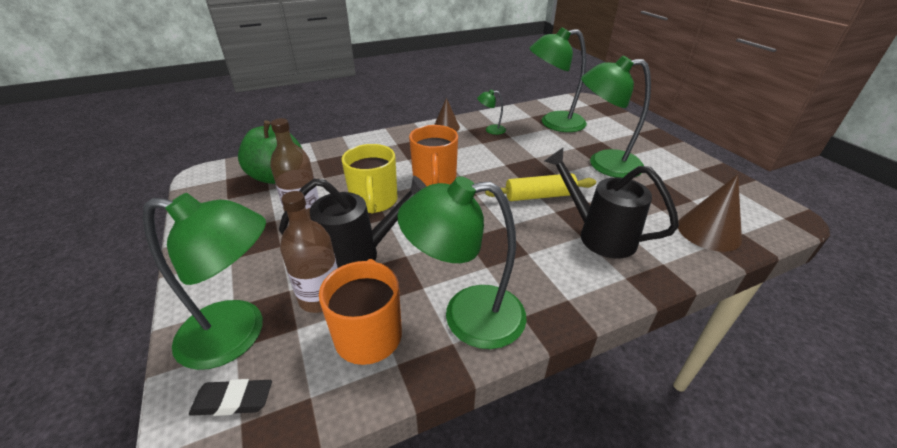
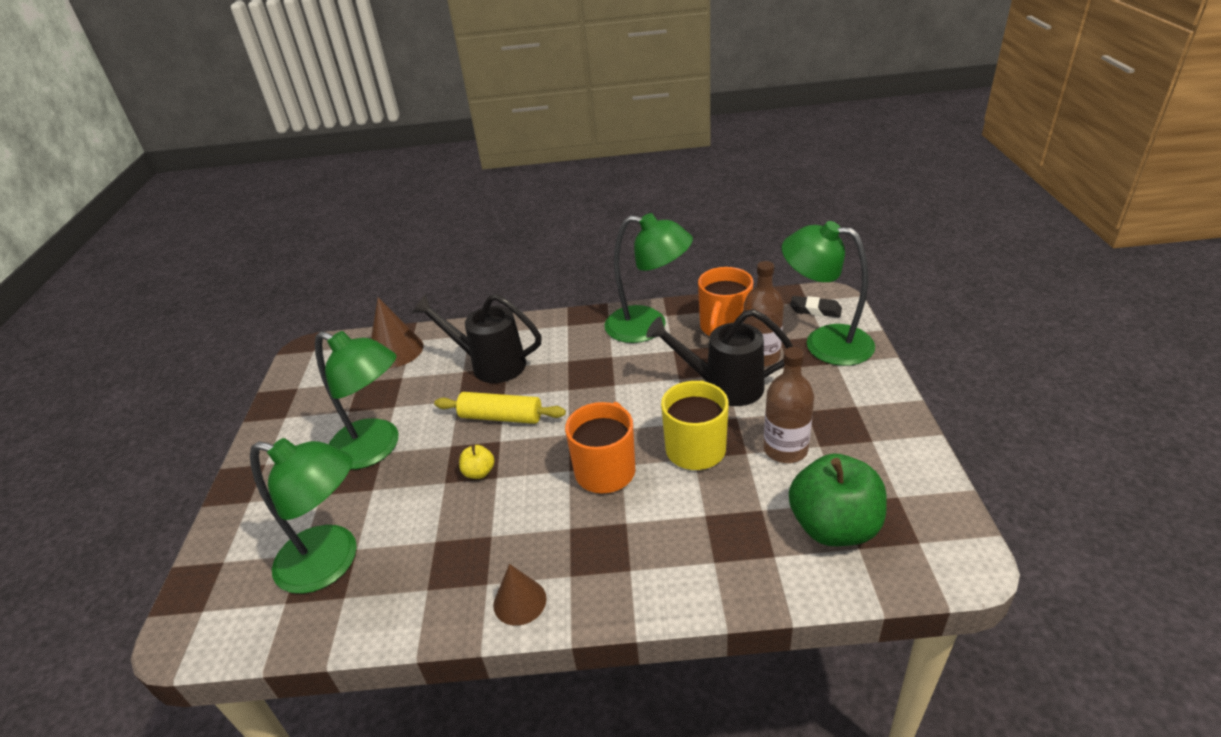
camera: 155 degrees left, 0 degrees up
(491, 130) = (450, 569): green lamp -> none
(519, 164) = (479, 472): none -> yellow apple
(599, 235) = (490, 364): black watering can -> black watering can turned 135 degrees clockwise

